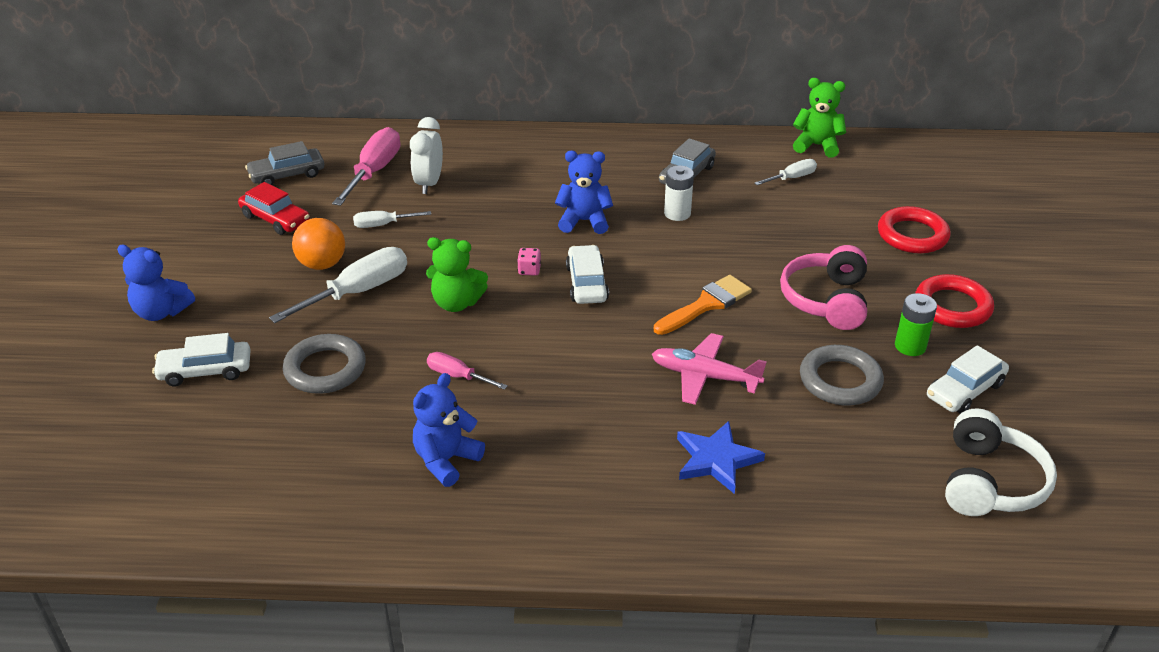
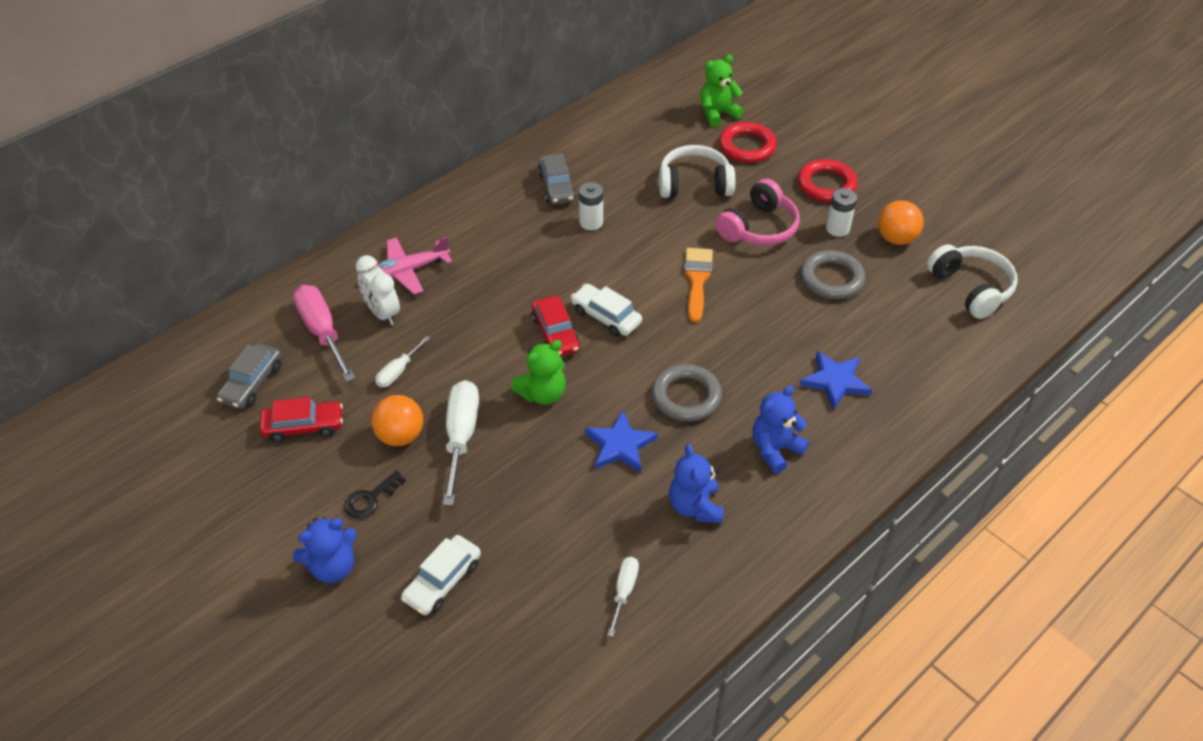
camera: 45 degrees left, 10 degrees up
(244, 288) = (370, 499): none -> black key
(325, 369) = (526, 510): grey ring -> grey ring (686, 396)
(458, 376) = (620, 445): pink screwdriver -> blue star
(529, 270) = (555, 333): pink dice -> red car
(584, 221) = (539, 269): blue teddy bear -> blue teddy bear (775, 449)
(704, 376) = (760, 331): pink plane -> pink plane (407, 271)
(791, 178) = (626, 147): white screwdriver -> white screwdriver (624, 591)
(814, 236) = (694, 184): none -> white headphones
(817, 146) = (609, 110): green teddy bear -> green teddy bear (717, 113)
(826, 300) = (758, 227): pink headphones -> pink headphones turned 105 degrees counterclockwise
(910, 346) = (837, 228): green battery -> white battery
(965, 390) = (896, 238): white car -> orange ball

